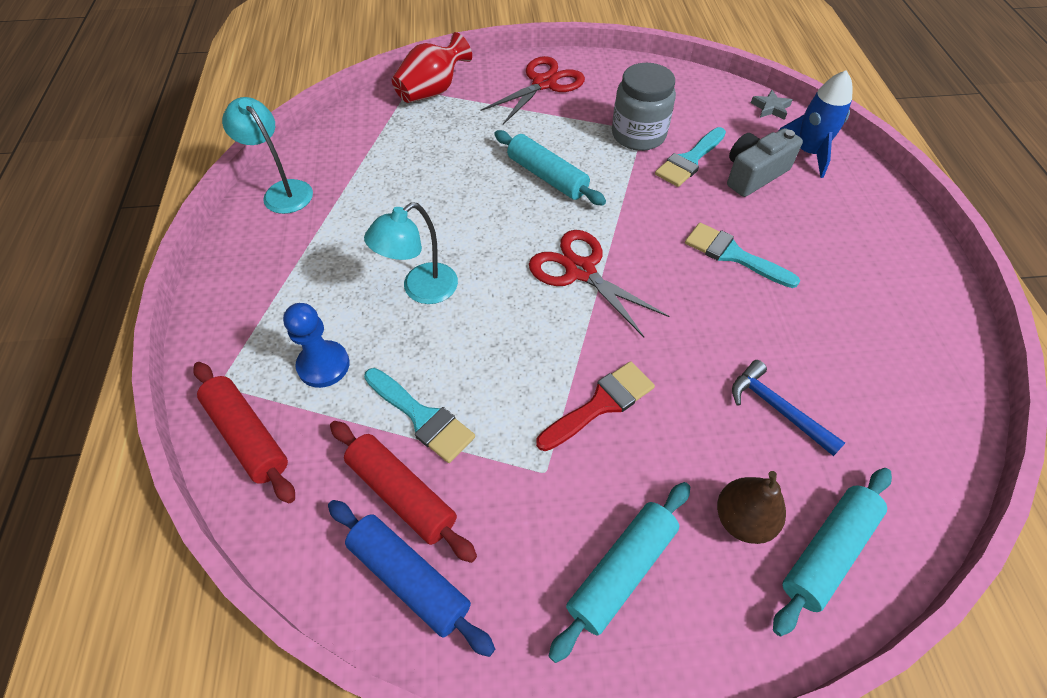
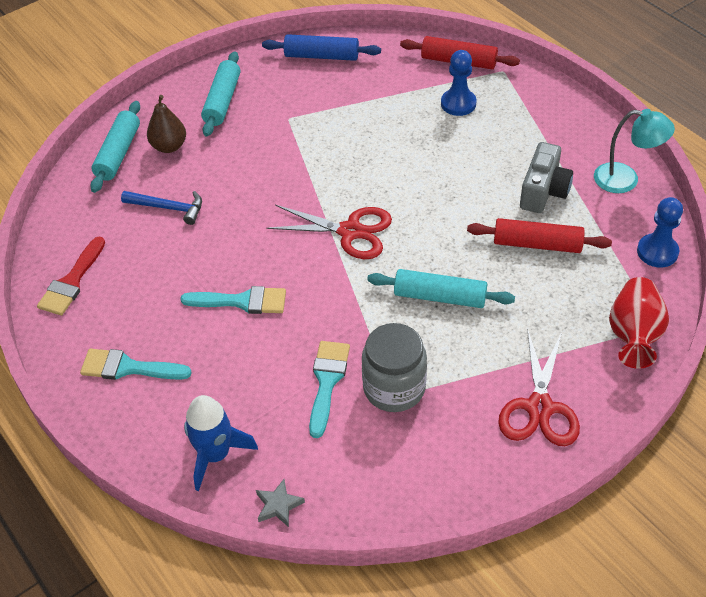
camera: 150 degrees right, 5 degrees down
(342, 129) = (657, 252): none -> blue pawn
(402, 493) = (354, 78): red rolling pin -> red rolling pin (537, 244)
(421, 290) = (447, 166): turquoise lamp -> none
(422, 417) = (376, 108): turquoise brush -> turquoise brush (128, 367)
(601, 404) = (279, 160): red brush -> red brush (72, 281)
(754, 174) = (258, 396): grey camera -> grey camera (543, 191)

